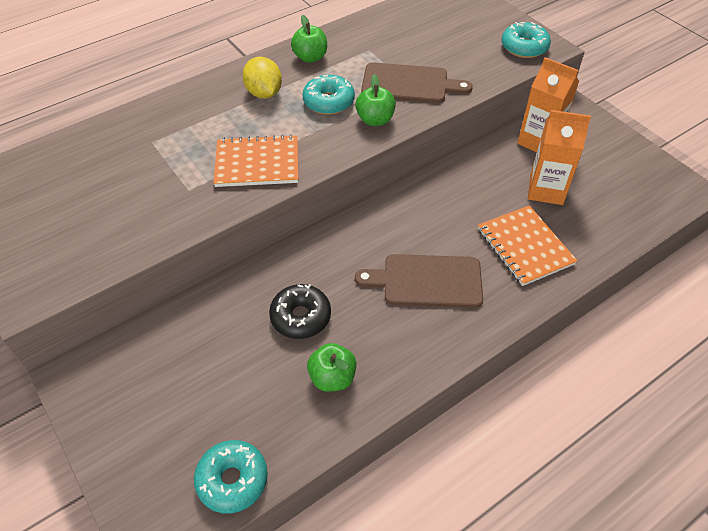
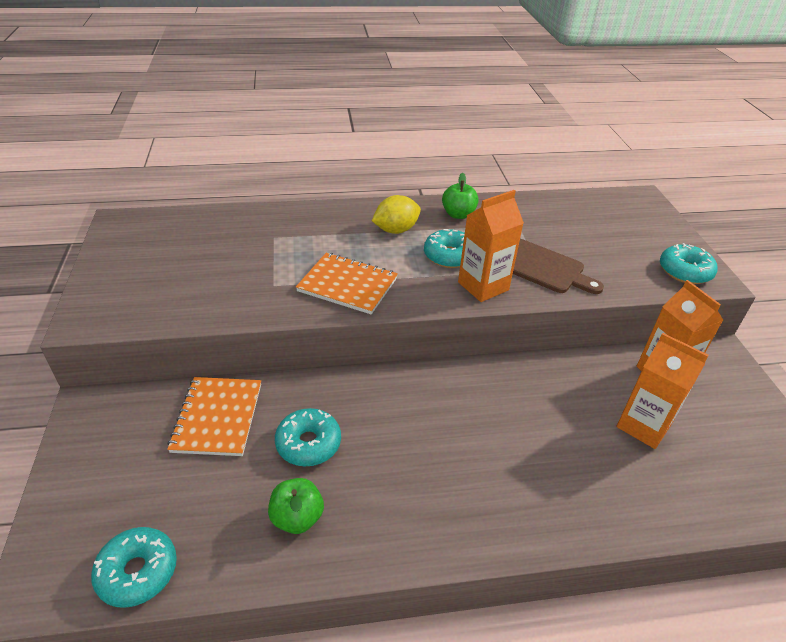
camera: 25 degrees right, 10 degrees down
(264, 93) = (396, 230): yellow lemon -> yellow lemon turned 60 degrees clockwise
(301, 317) = (308, 443): black donut -> turquoise donut
(375, 120) = (483, 286): green apple -> orange carton
(427, 281) = (454, 464): brown cutting board -> none
(525, 246) = (584, 475): orange notebook -> orange notebook (217, 417)

